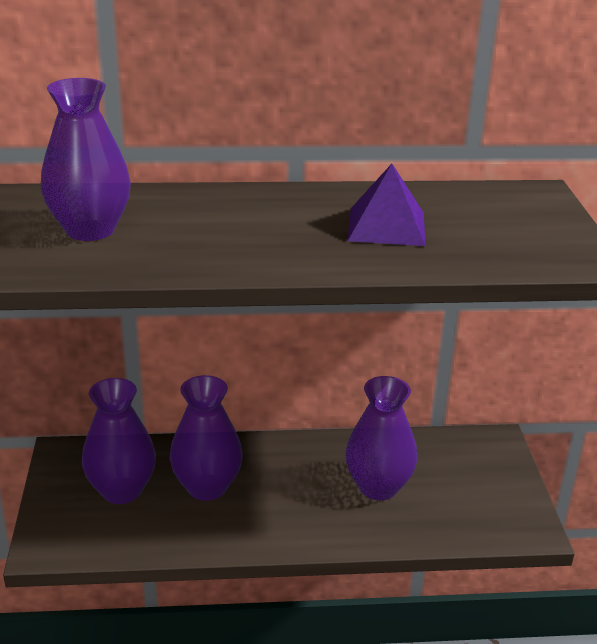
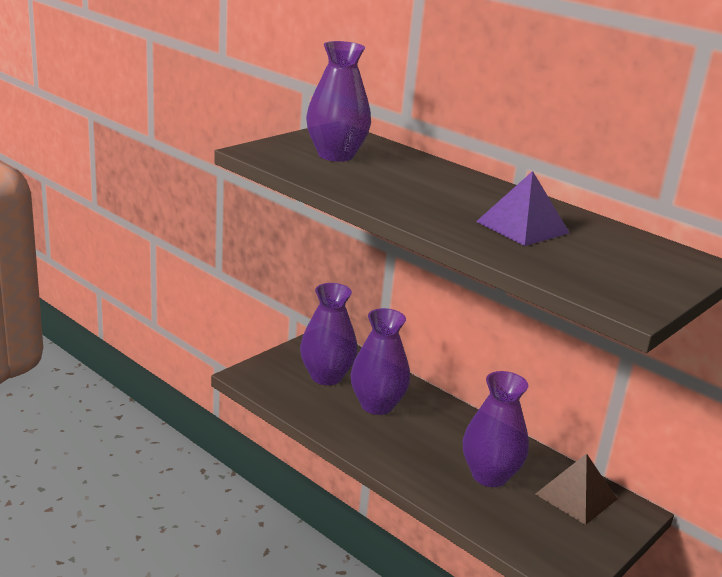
camera: 45 degrees right, 5 degrees down
(452, 458) = (576, 496): none -> brown pyramid

